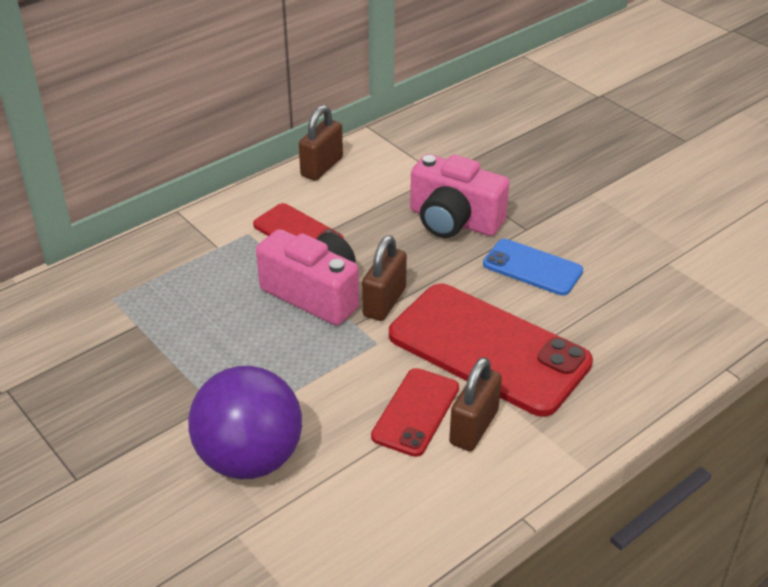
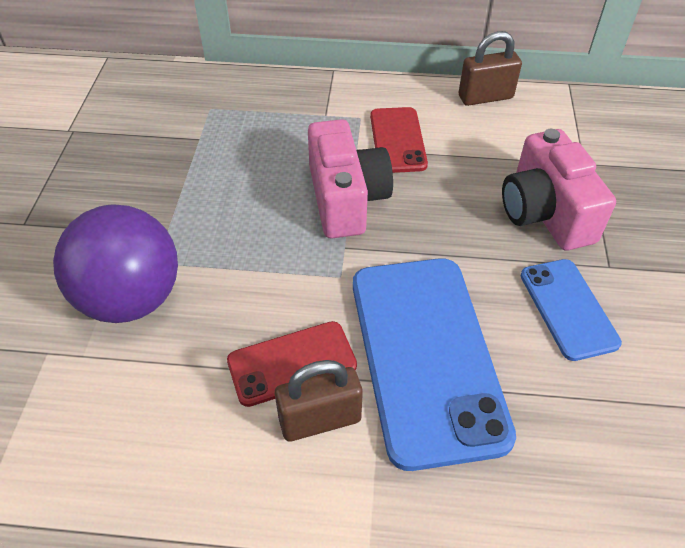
camera: 45 degrees right, 10 degrees up
(384, 302) = (391, 245): brown padlock -> none
(488, 349) = (426, 356): red phone -> blue phone

